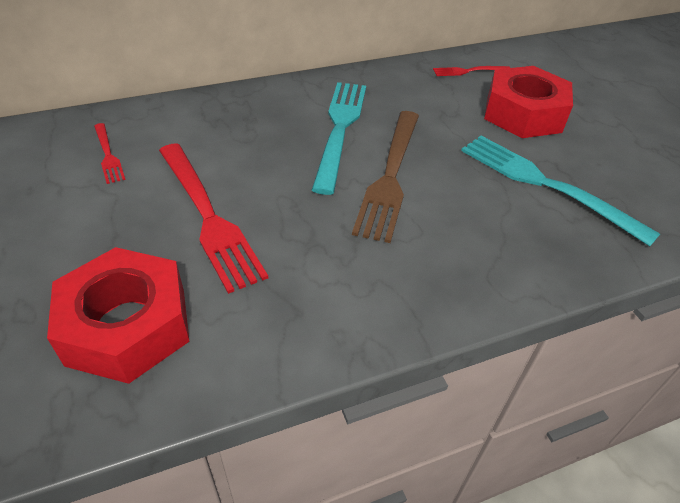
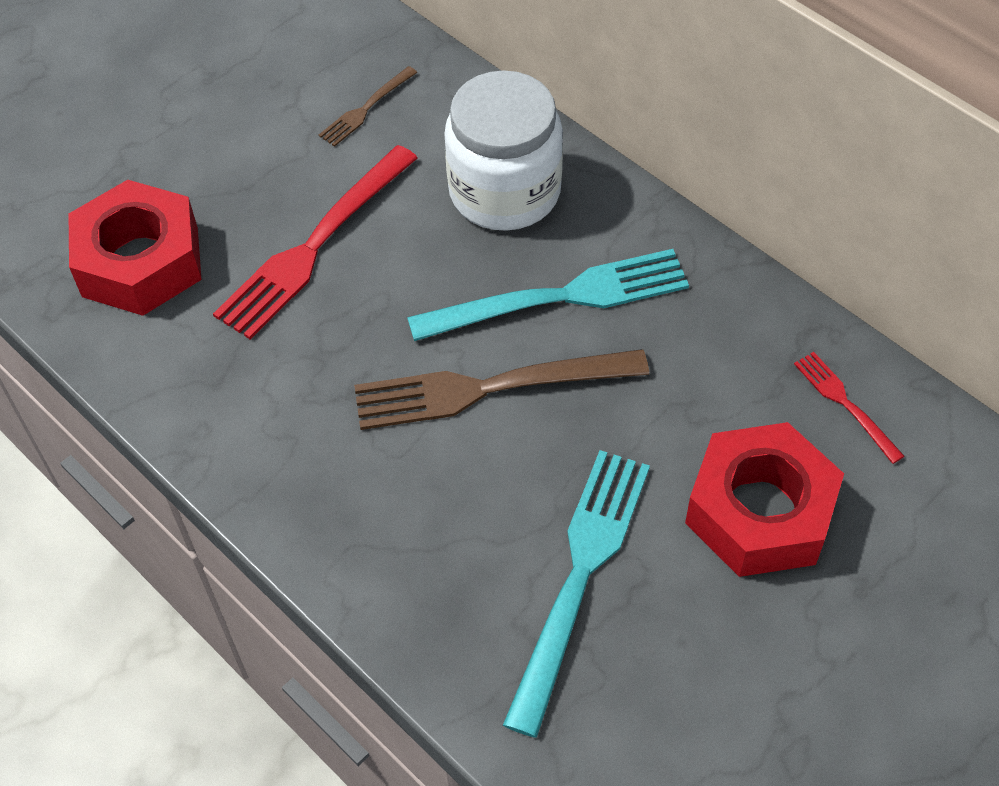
camera: 70 degrees right, 10 degrees up
(108, 155) = (365, 109): red fork -> brown fork
(241, 123) = (504, 191): none -> white jar

